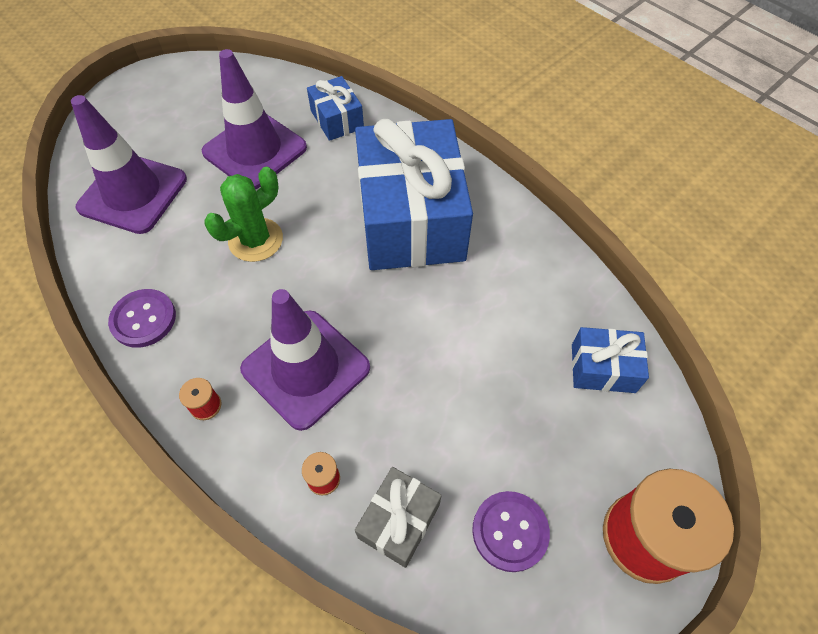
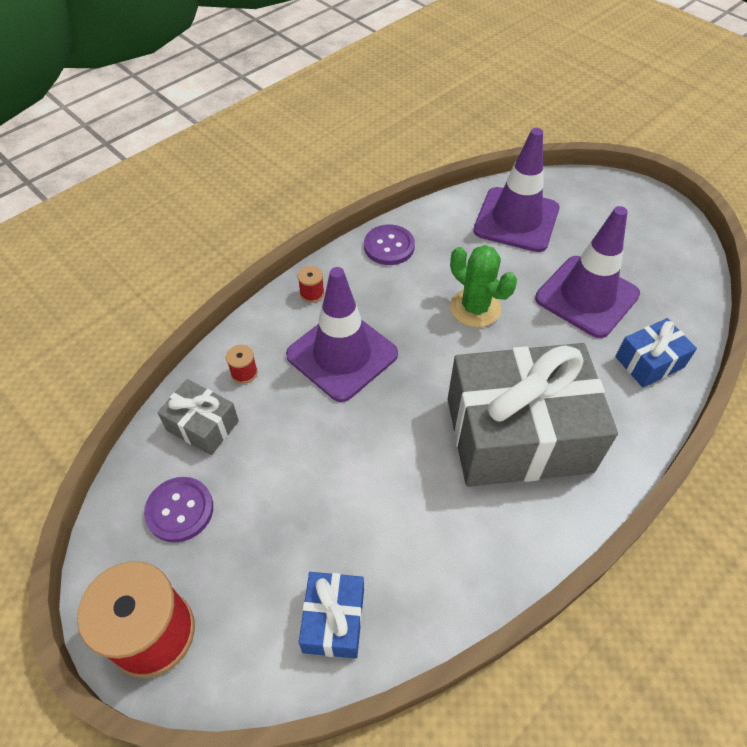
camera: 90 degrees right, 5 degrees down
(411, 218) = (518, 434): blue gift -> grey gift

